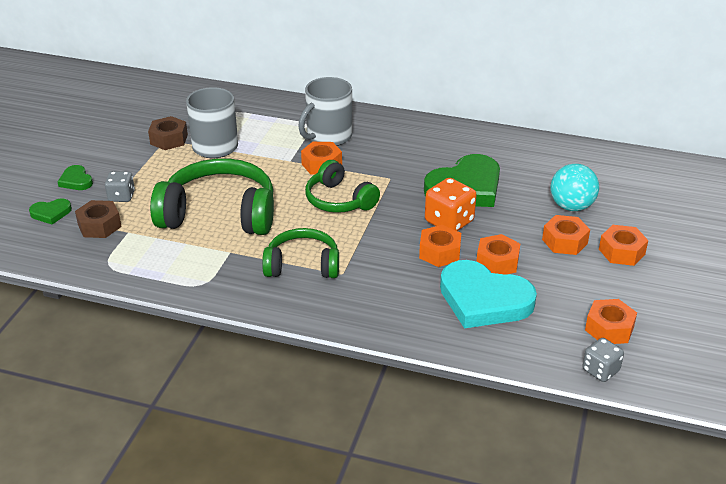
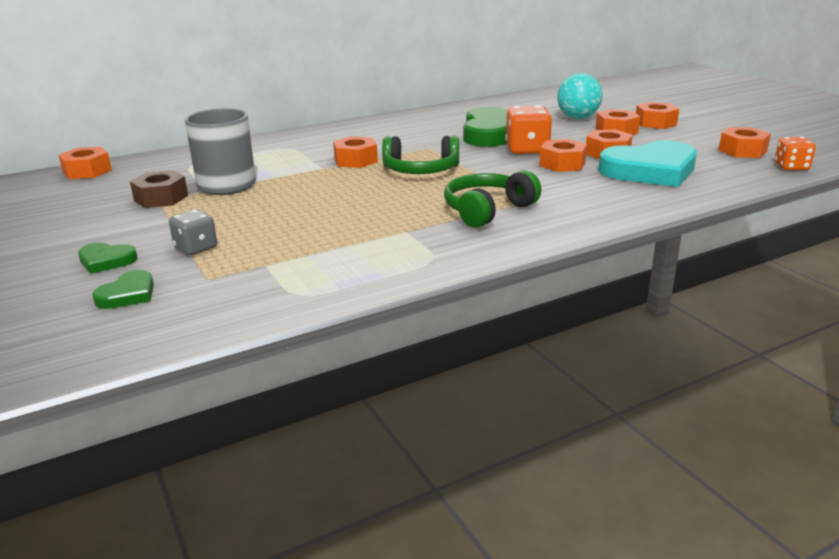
camera: 45 degrees left, 10 degrees down
(99, 226) = (219, 275): brown nut -> none
(173, 88) = (87, 171): none -> orange nut
(219, 214) = (336, 216): green headphones -> none
(328, 137) = (322, 147): grey mug -> none
(600, 370) = (791, 167): grey dice -> orange dice

